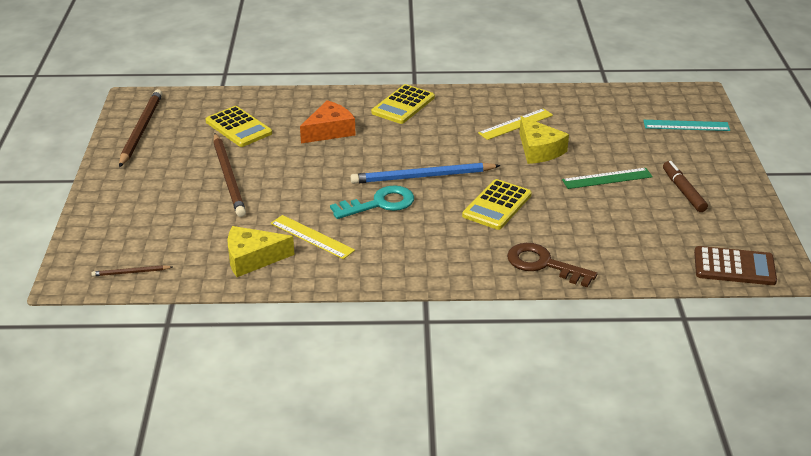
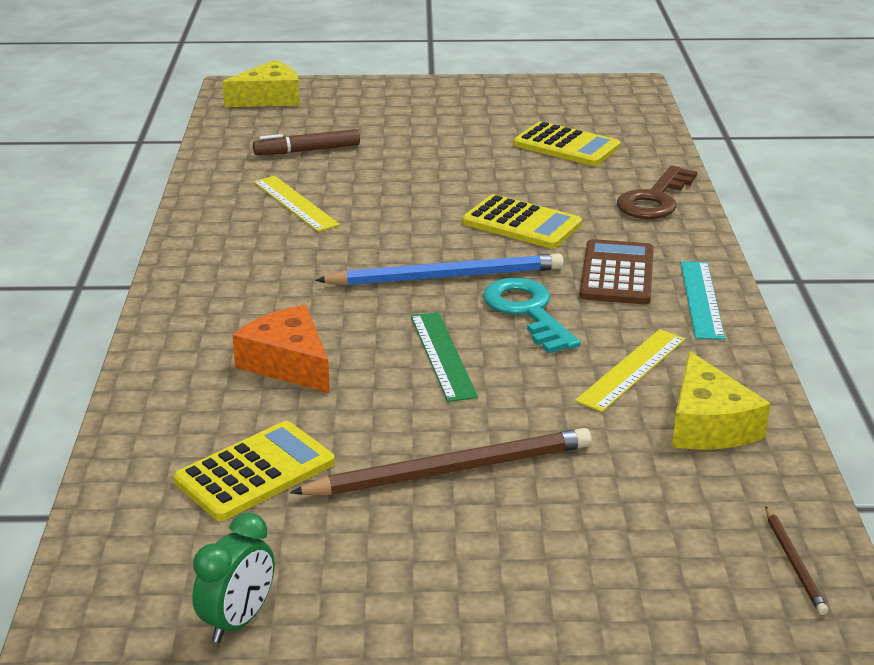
camera: 90 degrees left, 5 degrees down
(141, 130) = (238, 621): brown pencil -> green clock
(403, 105) = (210, 292): yellow calculator -> yellow calculator (566, 146)
(422, 176) = (446, 277): blue pencil -> blue pencil turned 90 degrees counterclockwise
(539, 150) = (373, 190): yellow cheese -> yellow cheese (269, 98)
(607, 178) = (449, 153): green ruler -> green ruler (442, 355)
(683, 191) = (477, 115): brown marker -> brown marker (307, 150)
(686, 125) = (319, 101): turquoise ruler -> turquoise ruler (701, 299)
(734, 267) = (629, 104): brown calculator -> brown calculator (617, 274)

